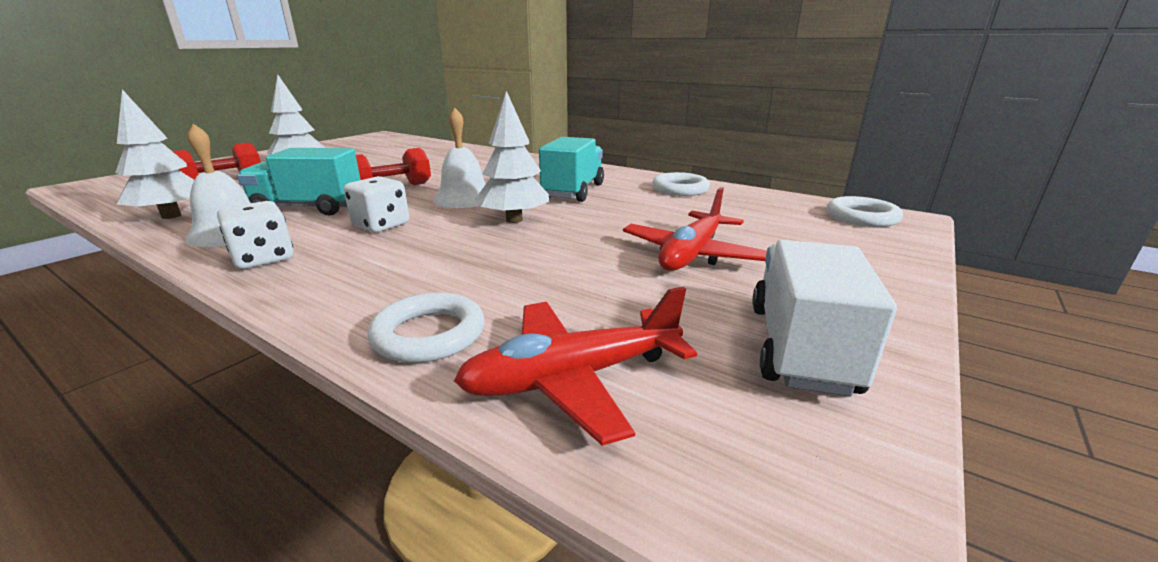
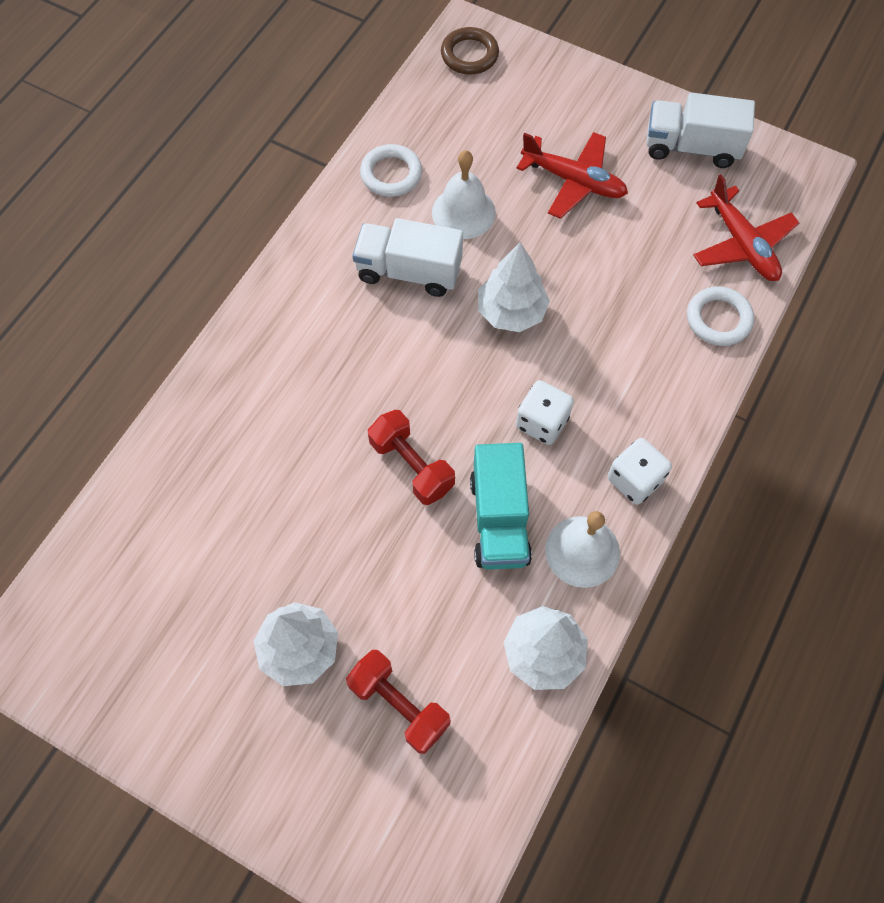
camera: 95 degrees left, 40 degrees up
(464, 198) = (446, 373): white bell -> white bell (463, 212)
(573, 191) = (409, 271): turquoise truck -> white truck
(862, 217) = (469, 55): white ring -> brown ring

